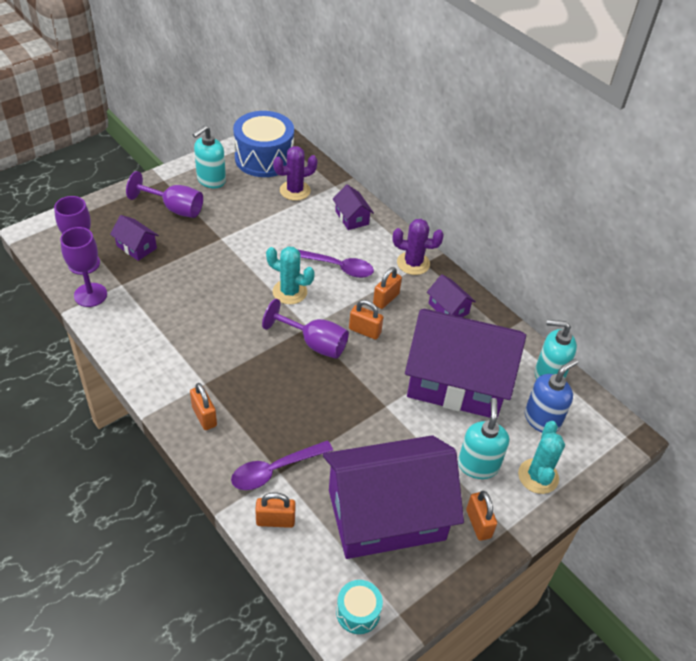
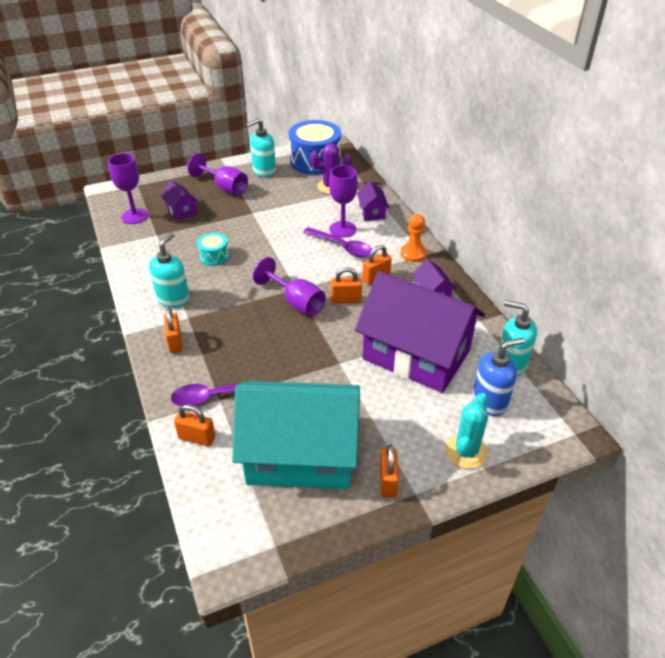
camera: 20 degrees right, 5 degrees down
(90, 295) = (128, 239): purple goblet -> purple goblet (342, 229)
(289, 292) = (292, 260): turquoise cactus -> none
(358, 612) = (236, 534): turquoise drum -> turquoise drum (214, 256)
(364, 331) = (346, 299): orange padlock -> orange padlock turned 45 degrees counterclockwise
(386, 514) = (300, 454): purple house -> turquoise house
(413, 263) = (413, 254): purple cactus -> orange pawn
(478, 465) = (408, 429): turquoise soap dispenser -> turquoise soap dispenser (173, 299)

